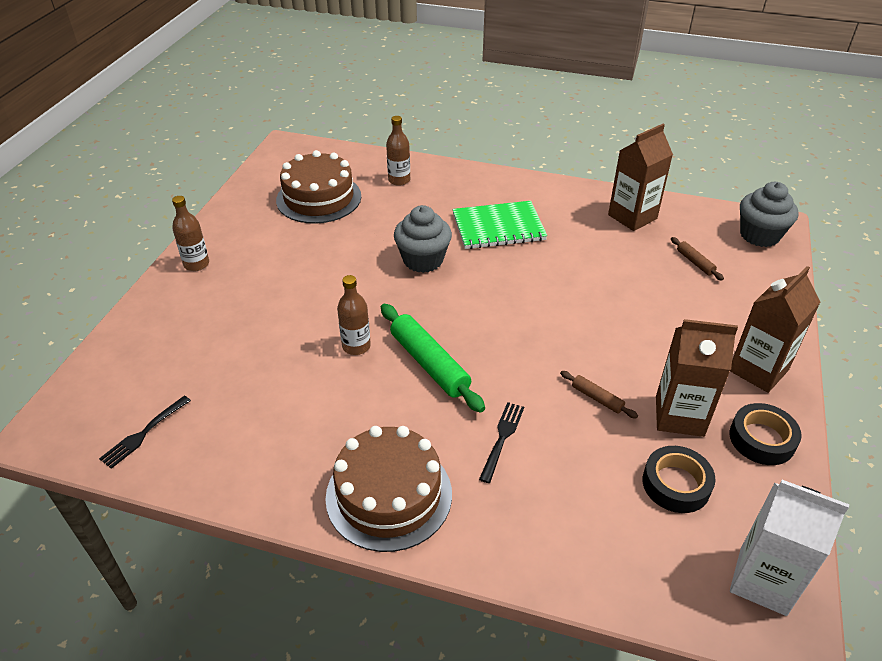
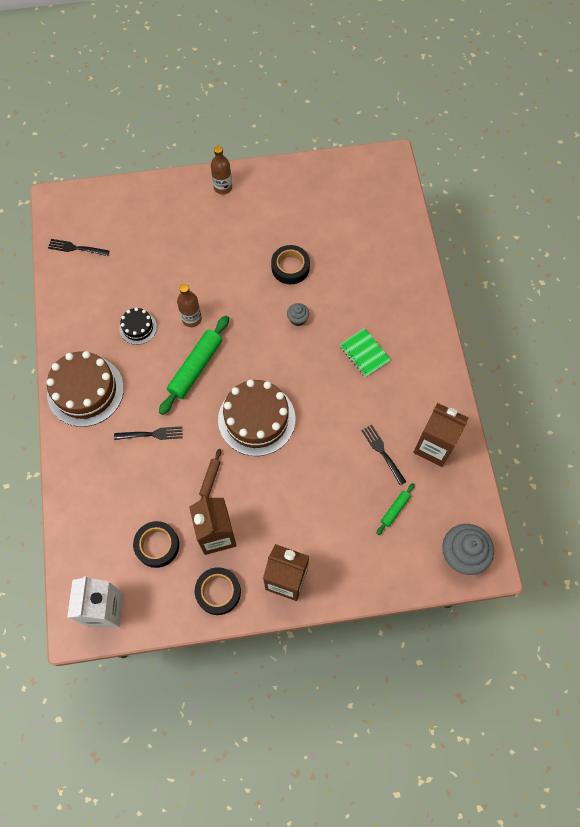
camera: 65 degrees right, 25 degrees up
(319, 198) = (334, 218): brown cake -> brown cake (256, 419)
(329, 403) = (138, 327): none -> black cake
(352, 246) = (290, 267): none -> black tape
(399, 180) = (388, 259): brown bottle -> none
(423, 260) = (298, 319): grey cupcake -> grey cupcake, size x0.50
(498, 227) = (364, 353): green notebook -> green notebook, size x0.62
(623, 250) = (382, 452): none -> black fork
(695, 262) = (395, 510): brown rolling pin -> green rolling pin

